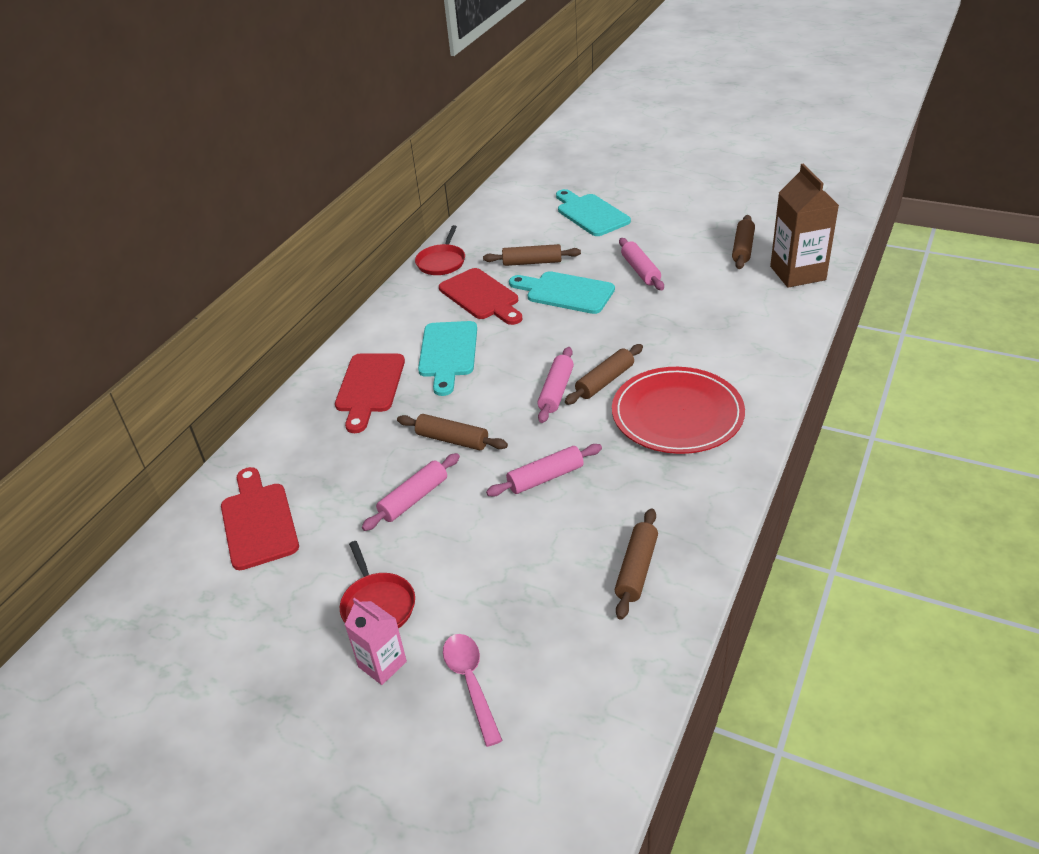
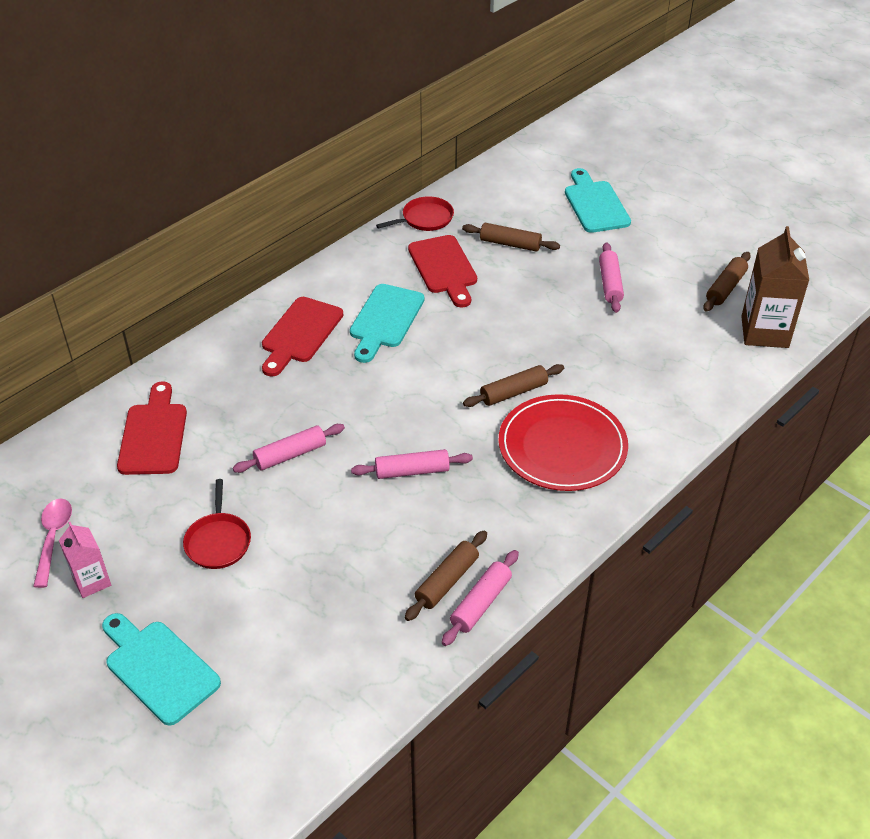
camera: 15 degrees right, 5 degrees up
(382, 664) = (200, 593): pink carton -> pink carton (92, 581)
(442, 262) = (425, 218): red pan -> red pan turned 150 degrees counterclockwise
(452, 440) = (348, 409): brown rolling pin -> none
(471, 683) = (262, 632): pink spoon -> pink spoon (53, 538)
(556, 391) = (464, 389): pink rolling pin -> pink rolling pin (481, 603)
(565, 292) = (525, 287): turquoise cutting board -> turquoise cutting board (158, 668)

